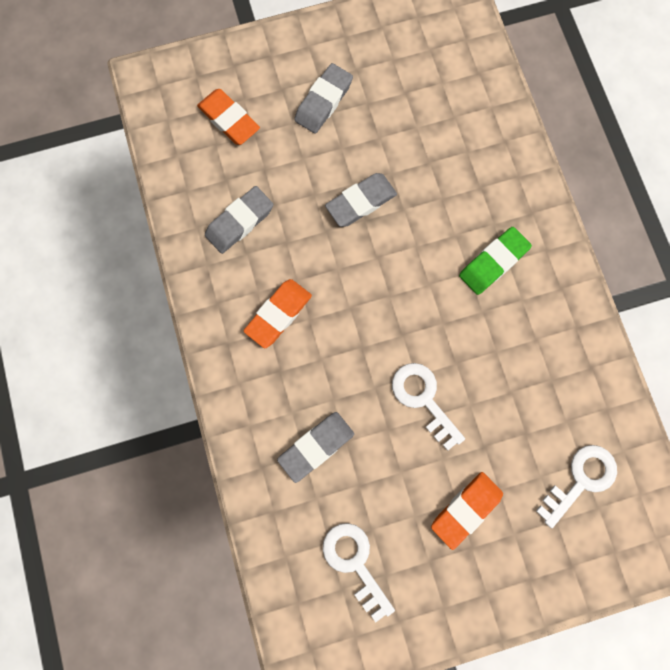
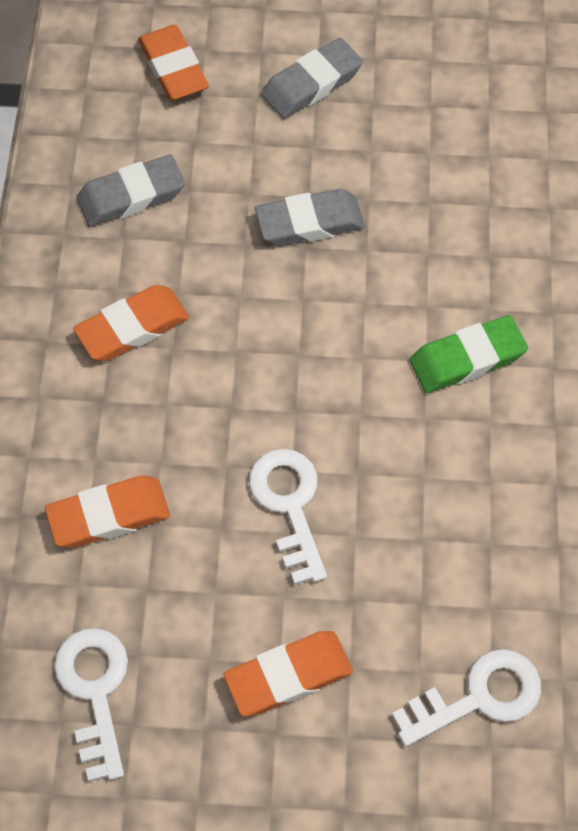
camera: 20 degrees right, 15 degrees down
(316, 446) = (109, 515): grey eraser -> orange eraser

